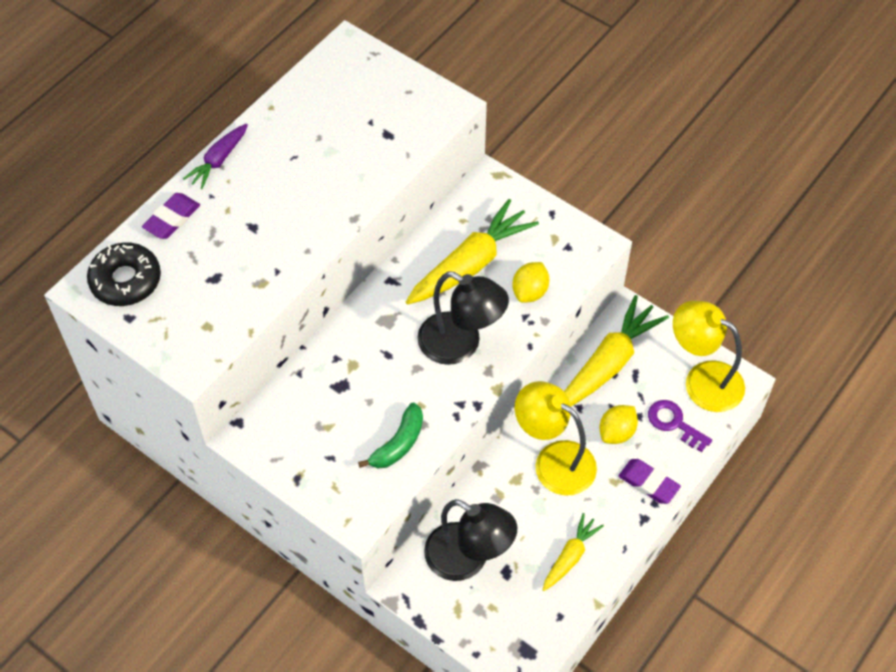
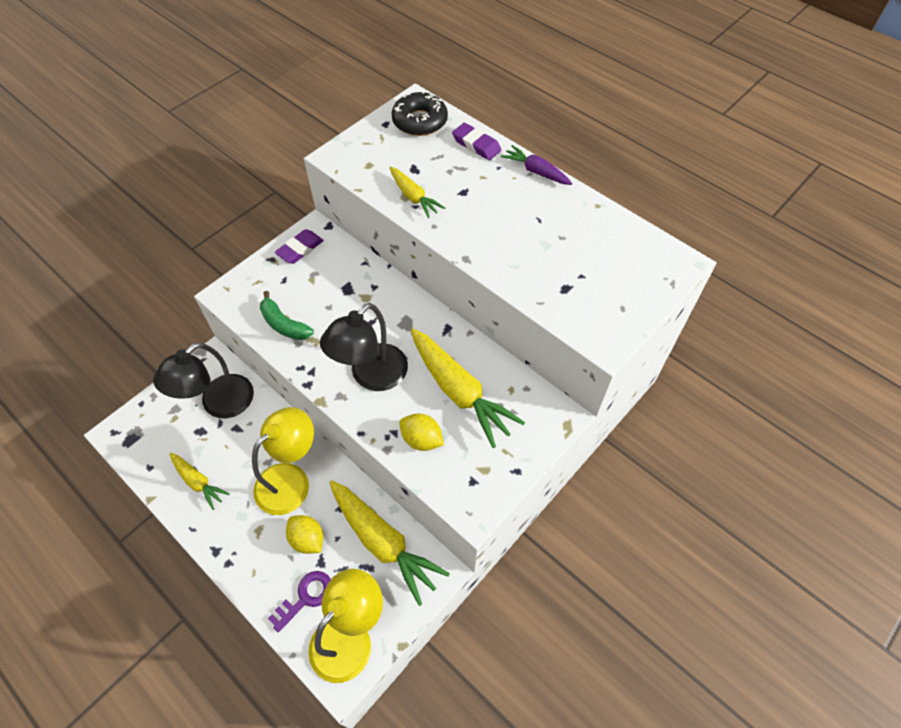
camera: 95 degrees right, 0 degrees up
(262, 274) = (413, 197): none -> yellow carrot
(648, 483) = (249, 561): purple eraser -> purple eraser (300, 249)

